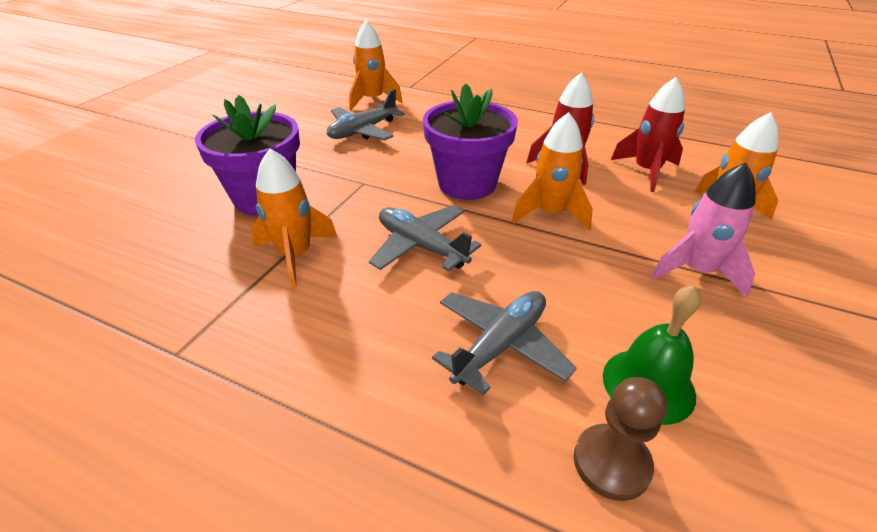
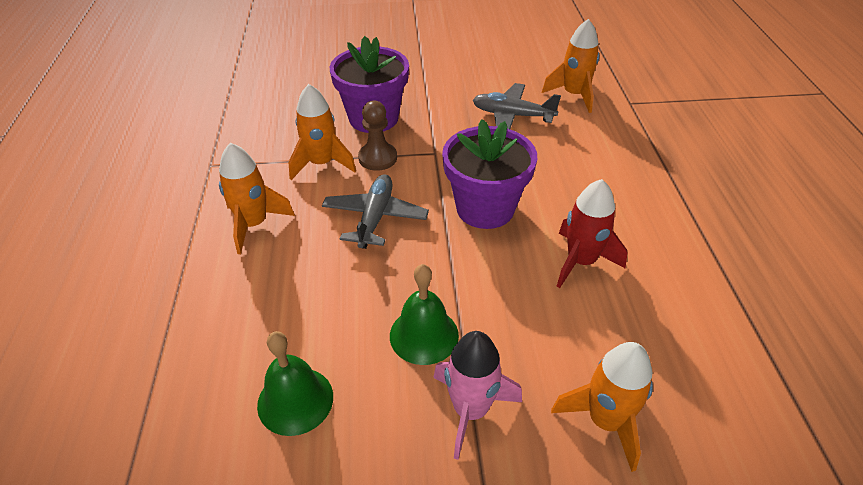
camera: 60 degrees right, 5 degrees up
(500, 345) = (291, 301): grey plane -> none
(550, 213) = (483, 278): orange rocket -> orange rocket (254, 224)
(600, 268) = (424, 335): none -> green bell
(611, 463) = (212, 394): brown pawn -> brown pawn (377, 158)
(646, 171) = (636, 331): red rocket -> none

